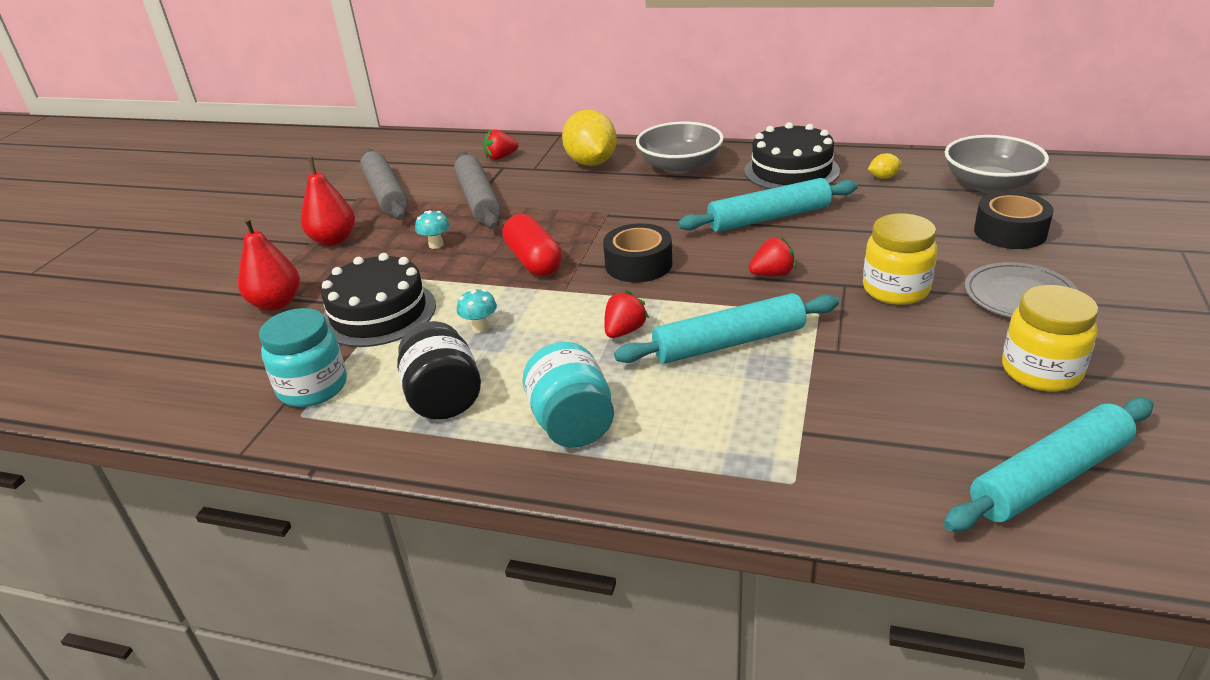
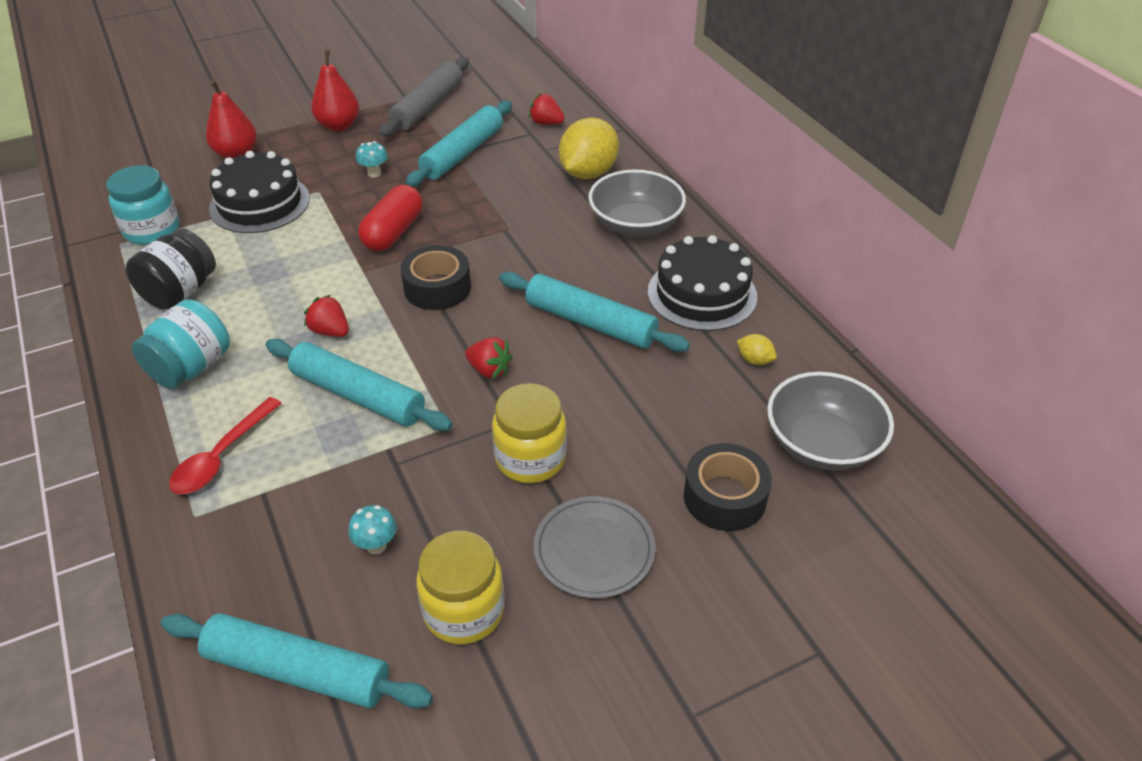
camera: 45 degrees right, 10 degrees up
(478, 200) = (462, 153): grey rolling pin -> turquoise rolling pin
(480, 328) = (278, 259): turquoise mushroom -> turquoise mushroom (376, 545)
(624, 331) = (330, 331): red strawberry -> red strawberry turned 135 degrees counterclockwise
(726, 441) = (222, 456): none -> red spoon

